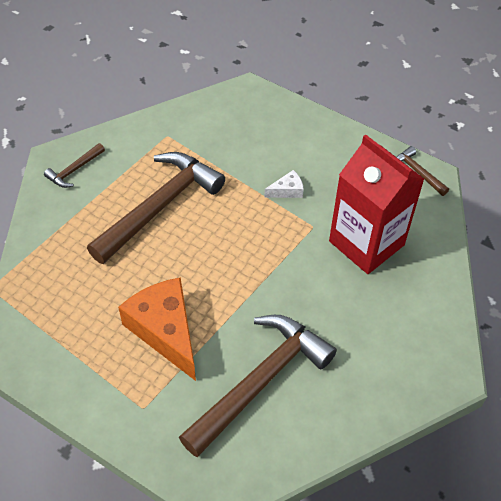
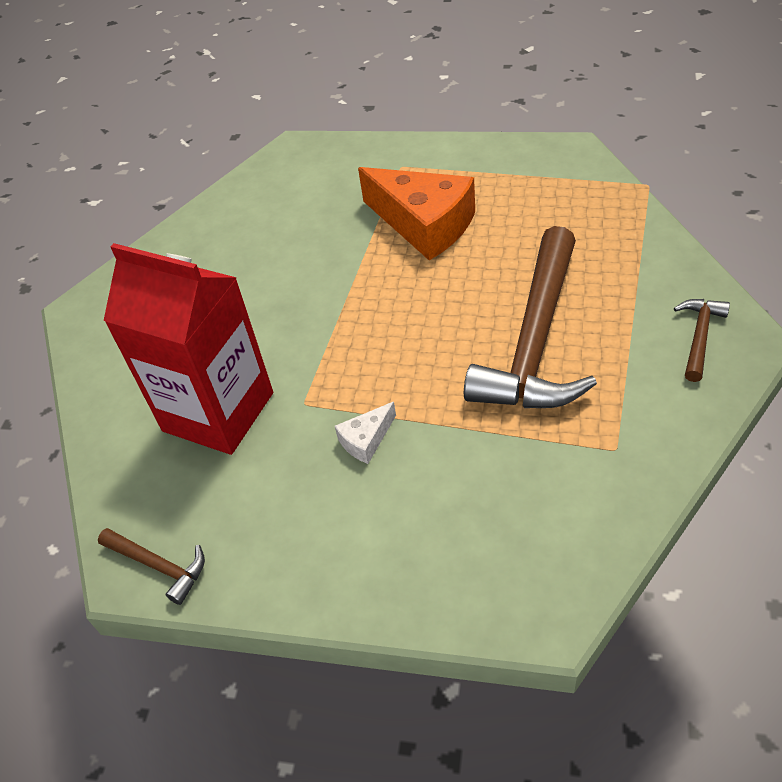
camera: 165 degrees right, 5 degrees down
(260, 381) = (295, 226): brown hammer -> none

